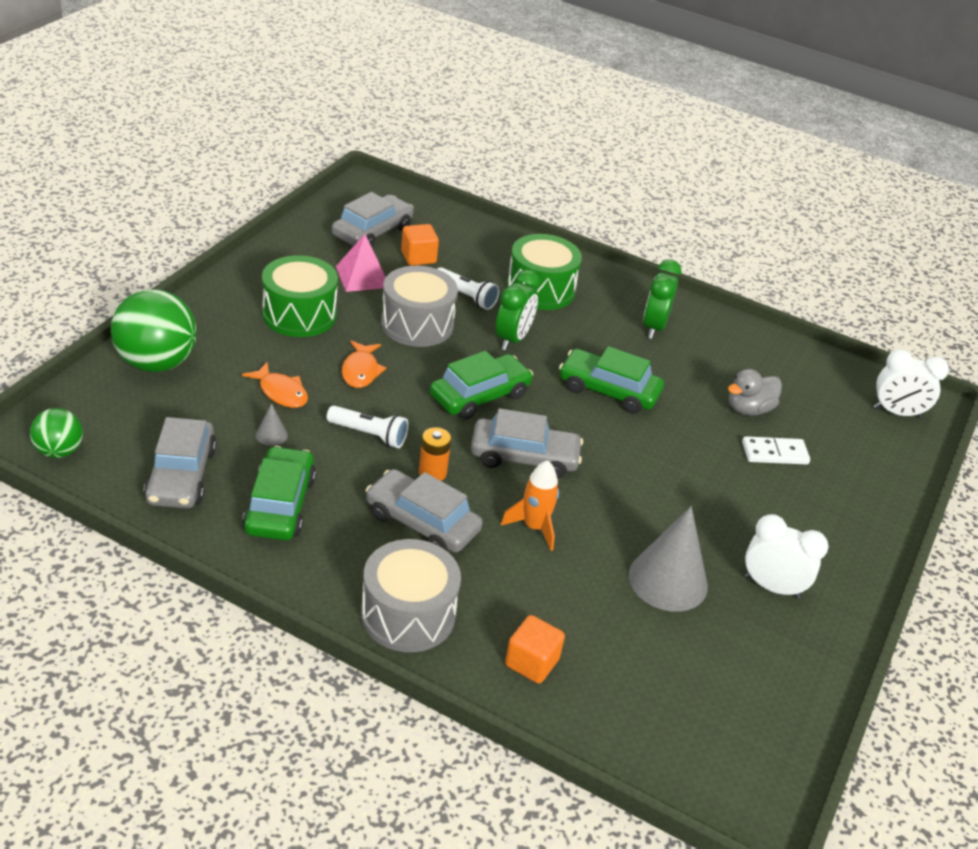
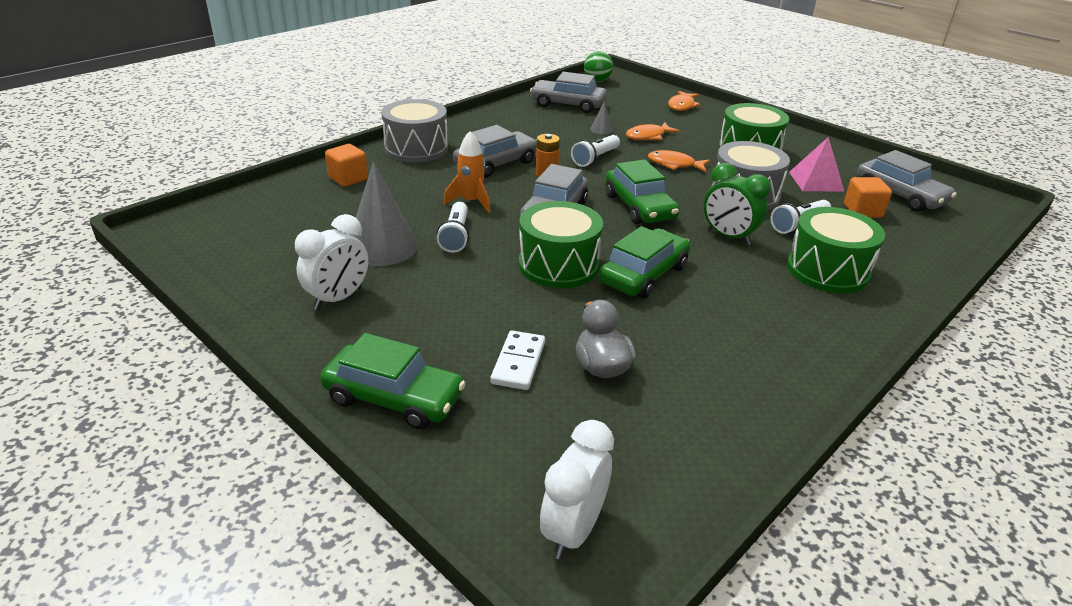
camera: 110 degrees right, 5 degrees down
(156, 363) = (682, 106): green ball -> orange fish
(280, 505) = (531, 126): green car -> green car (394, 398)
(614, 526) = (455, 236): none -> white flashlight
(625, 444) = (558, 265): none -> green drum
(654, 327) = (768, 335): green clock -> none

